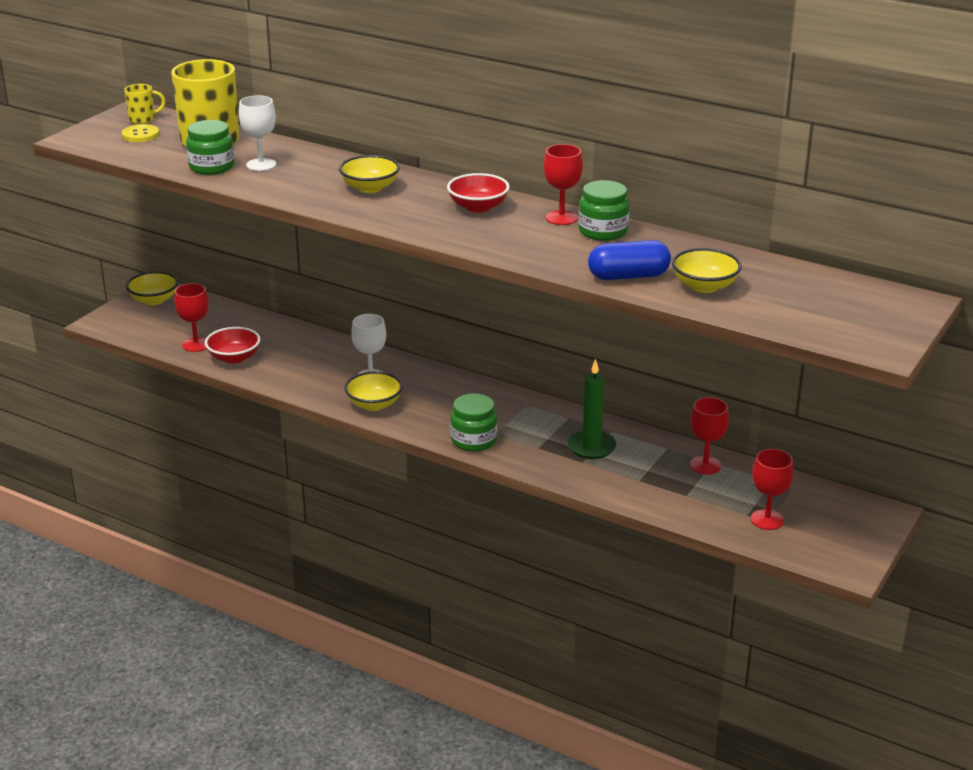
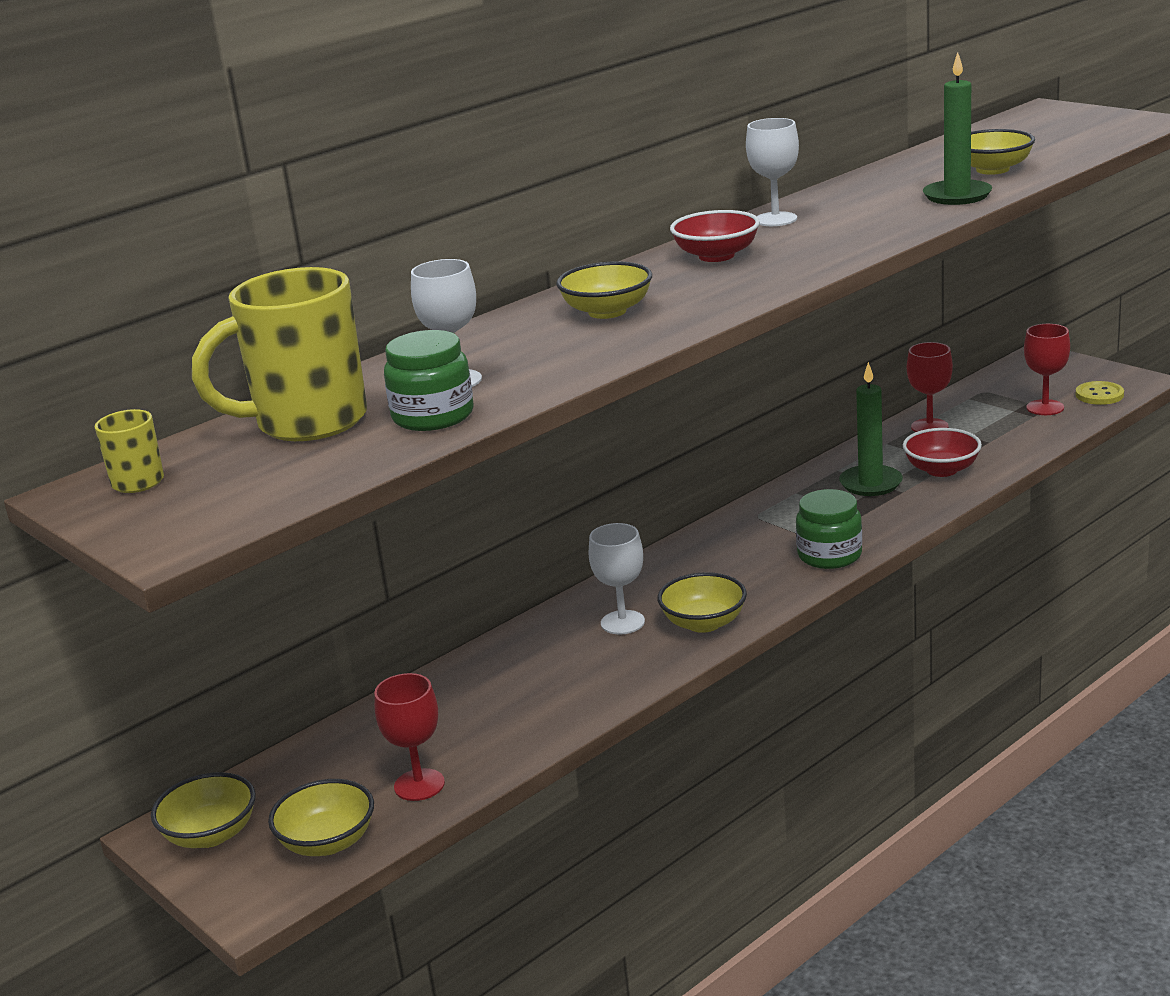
camera: 70 degrees left, 5 degrees down
(140, 135) = (218, 480): yellow button -> yellow button (1099, 395)
(147, 330) = (327, 842): none -> yellow bowl
(234, 358) = (491, 745): red bowl -> red bowl (941, 470)
(561, 218) = (775, 219): red goblet -> white goblet
(603, 231) = (826, 203): green jar -> none
(628, 276) = (957, 196): blue capsule -> green candle

